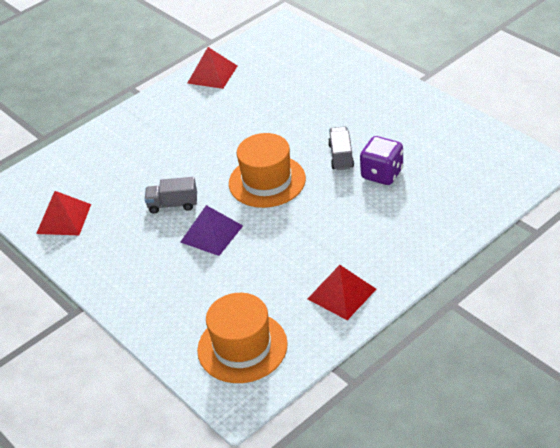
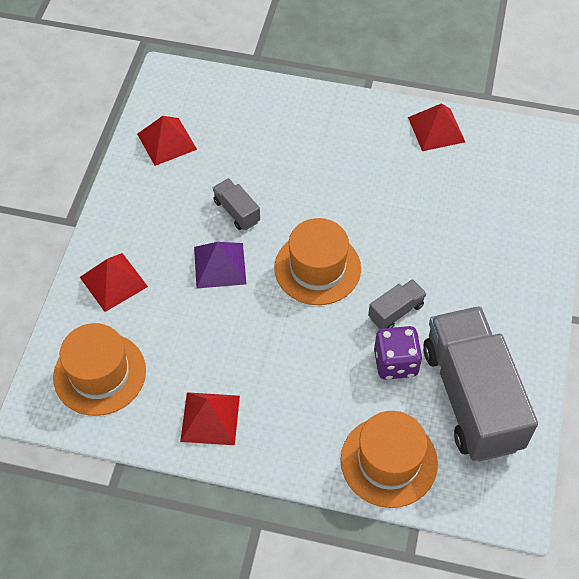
camera: 50 degrees right, 15 degrees up
(163, 304) = (113, 281): none -> red pyramid
(441, 149) = (471, 397): none -> grey truck
(457, 210) = (388, 461): none -> orange hat

